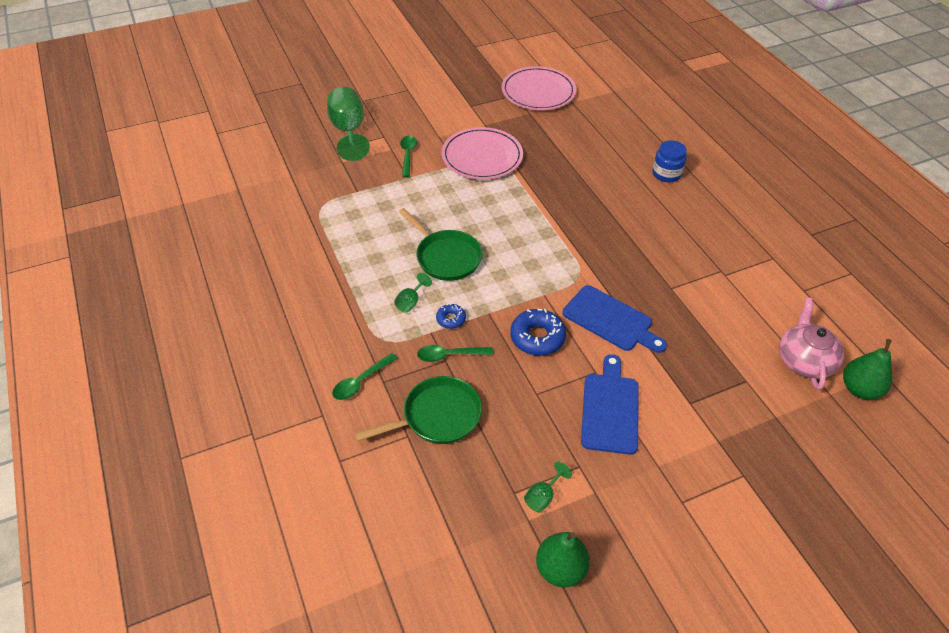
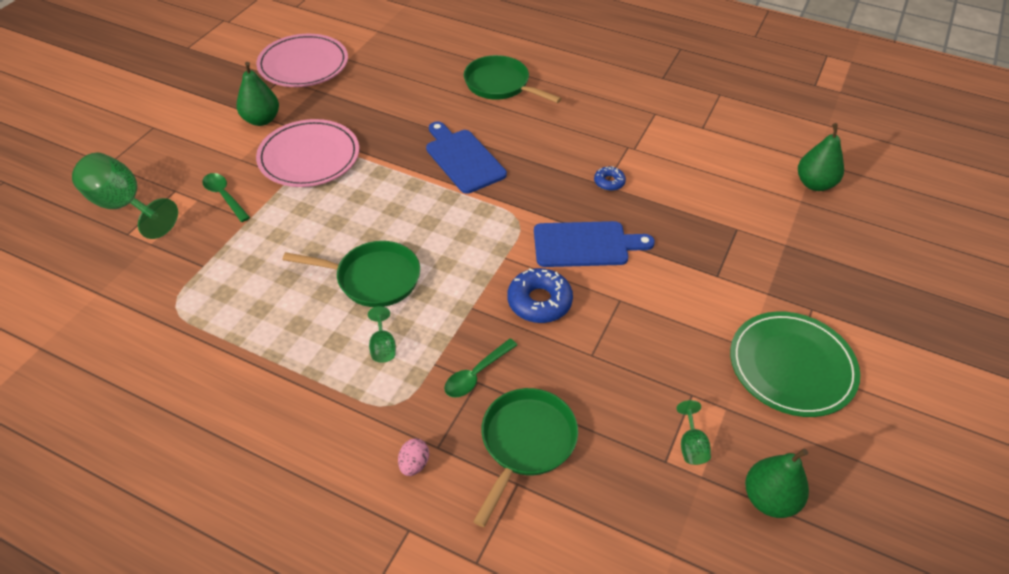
camera: 40 degrees left, 0 degrees up
(361, 381) = (414, 464): green spoon -> pink egg
(451, 319) = (441, 337): blue donut -> blue donut (609, 182)
(475, 117) = (261, 120): none -> green pear
(610, 409) = (664, 325): blue cutting board -> blue cutting board (463, 159)
(666, 174) = (500, 85): blue jar -> green pan
(678, 501) = (792, 366): none -> green plate
(804, 360) = (758, 185): pink teapot -> none

